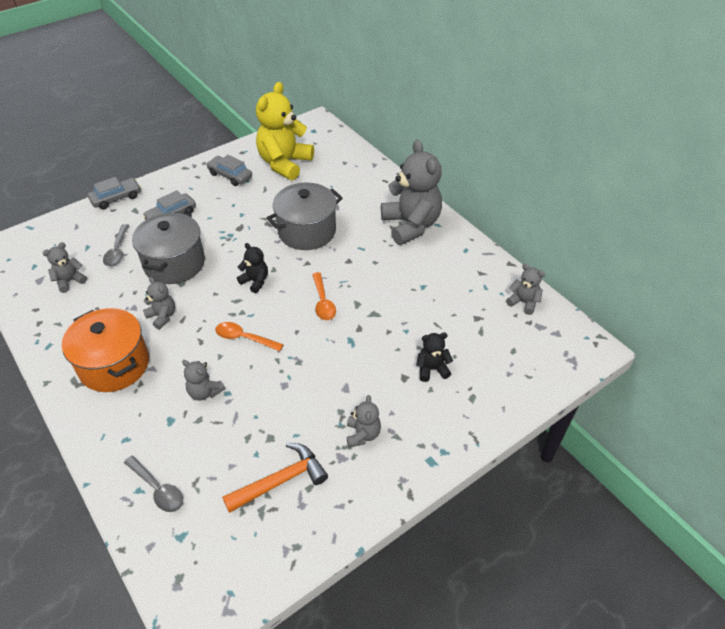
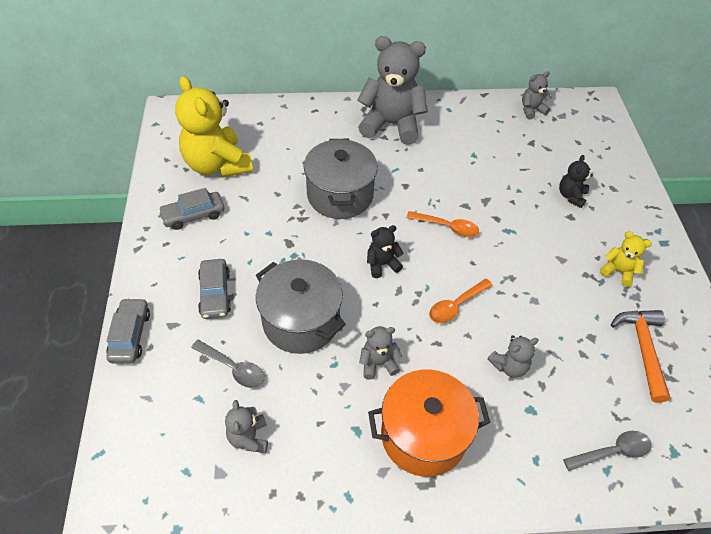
camera: 60 degrees left, 5 degrees up
(363, 434) = (618, 271): grey teddy bear -> yellow teddy bear

